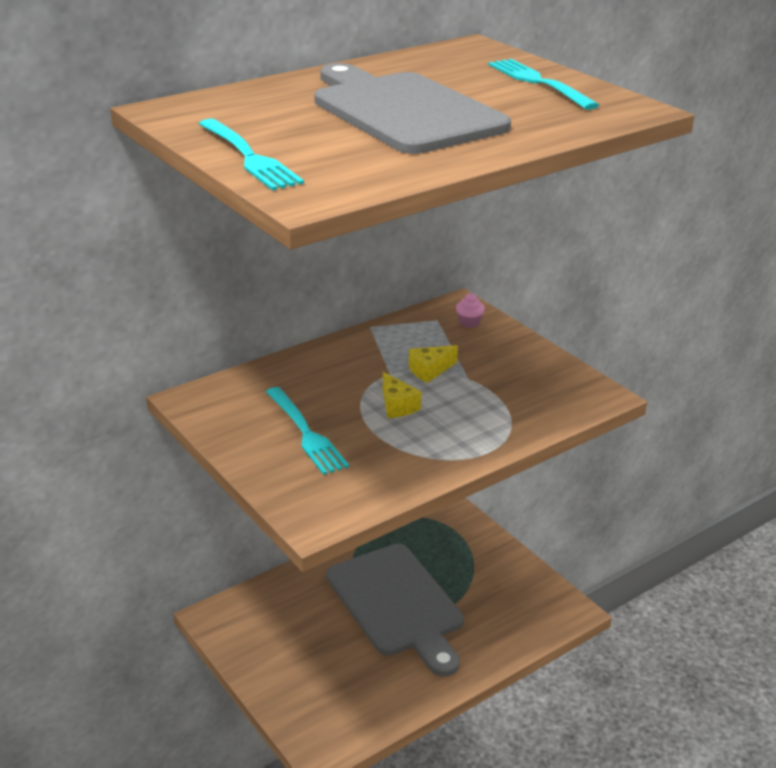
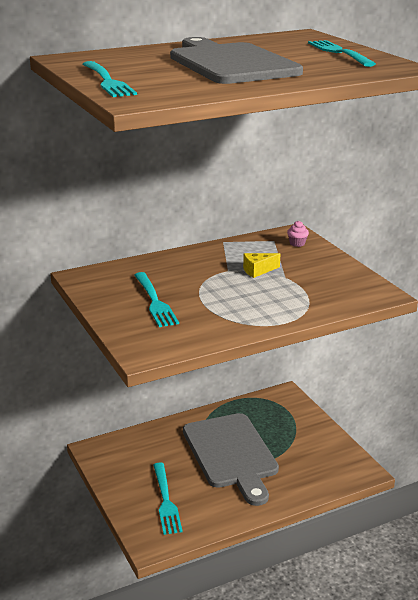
camera: 10 degrees right, 5 degrees down
(326, 683) = (166, 500): none -> turquoise fork
(397, 406) = (226, 290): yellow cheese -> none

